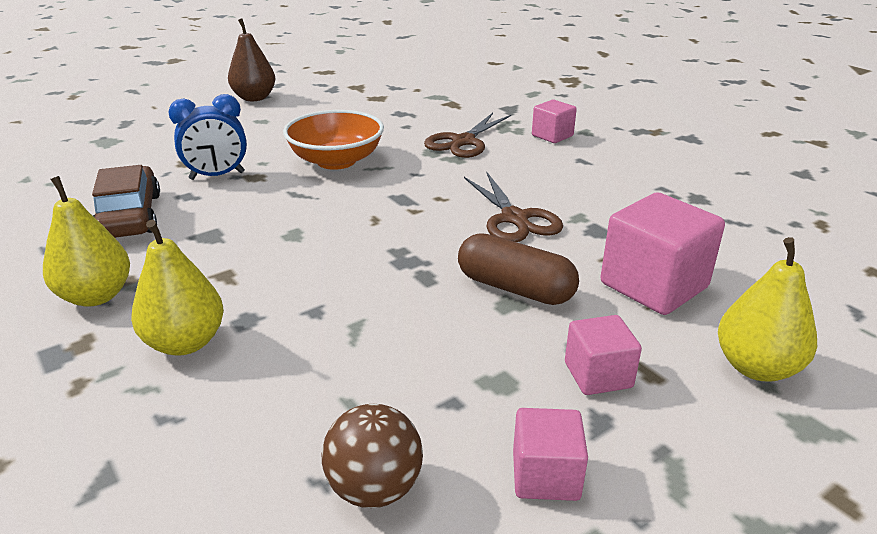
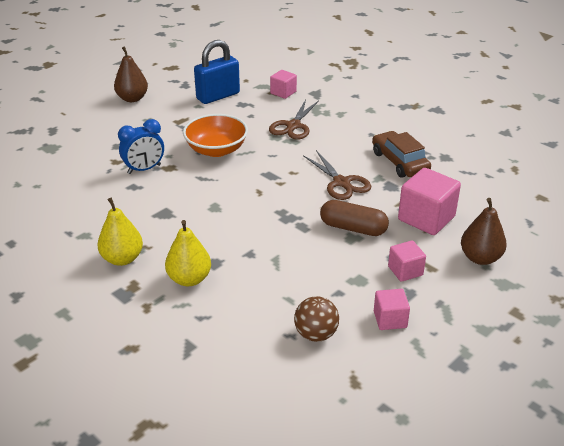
camera: 10 degrees left, 5 degrees up
(130, 216) = (107, 205): brown car -> brown car (399, 162)
(370, 103) = (218, 96): none -> blue padlock
(552, 136) = (349, 115): pink cube -> pink cube (283, 93)
(756, 367) = (480, 258): yellow pear -> brown pear

